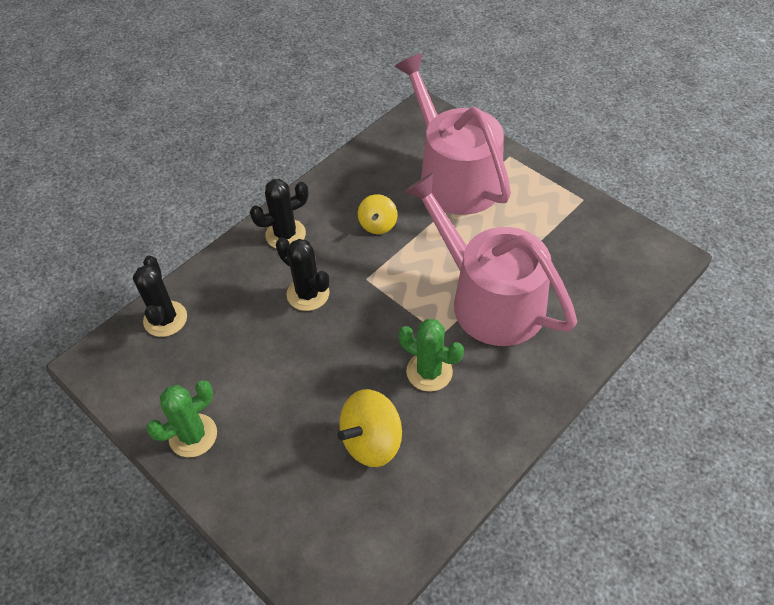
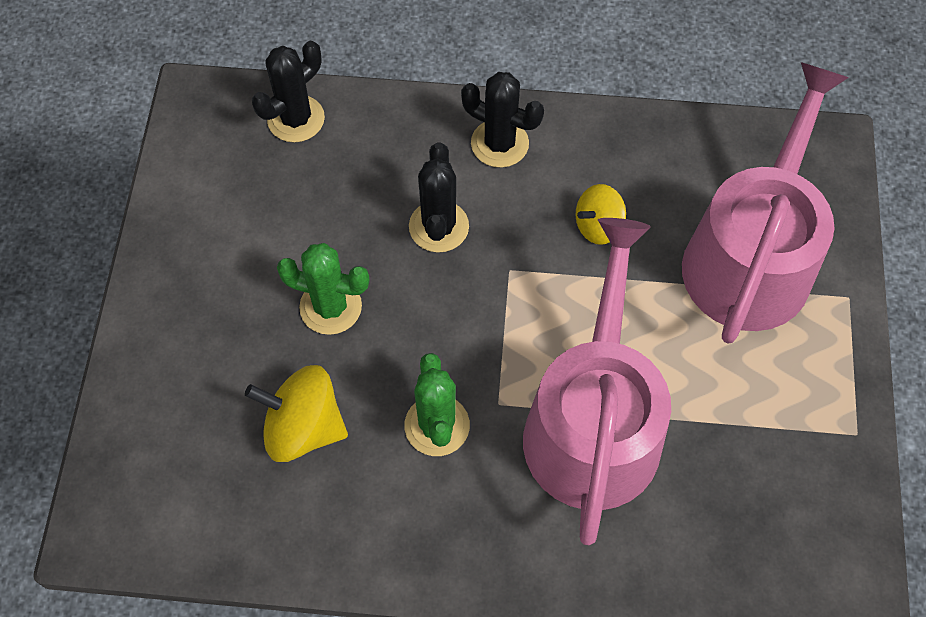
camera: 50 degrees right, 10 degrees up
(193, 435) = (184, 253): green cactus -> green cactus (330, 307)

